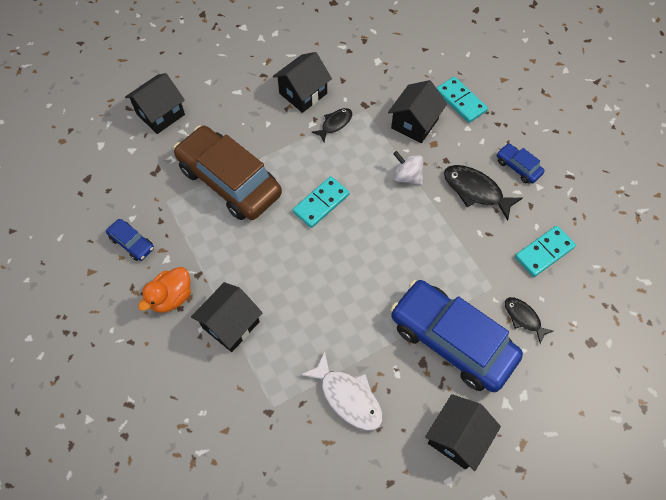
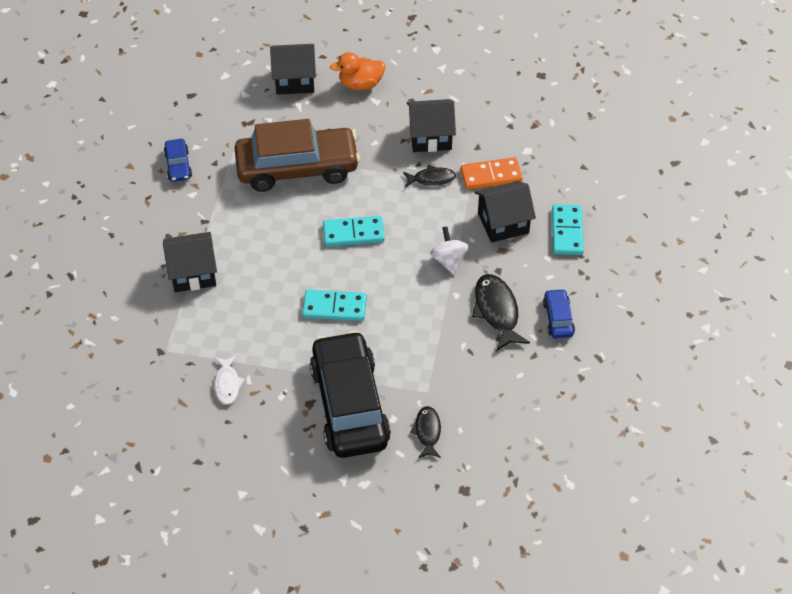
camera: 40 degrees right, 10 degrees down
(171, 297) = (169, 224): orange duck -> orange duck (360, 84)
(229, 181) = (297, 168): brown car -> brown car turned 90 degrees clockwise
(348, 397) = (227, 384): white fish -> white fish, size x0.62
(372, 95) = (491, 176): none -> orange domino
(452, 341) = (349, 405): blue car -> black car
(457, 437) = (280, 471): black house -> none
(544, 252) = (503, 398): turquoise domino -> turquoise domino (334, 307)

